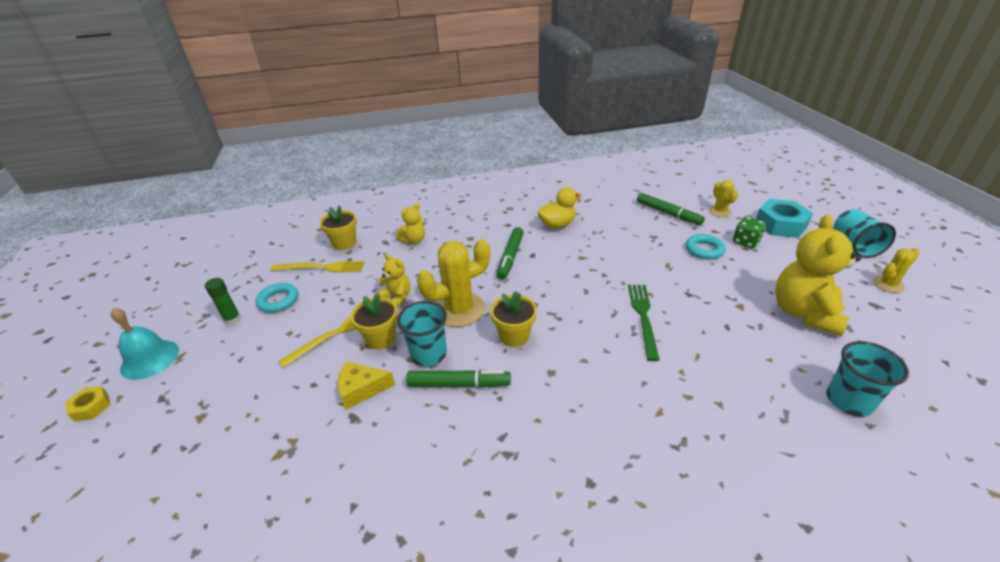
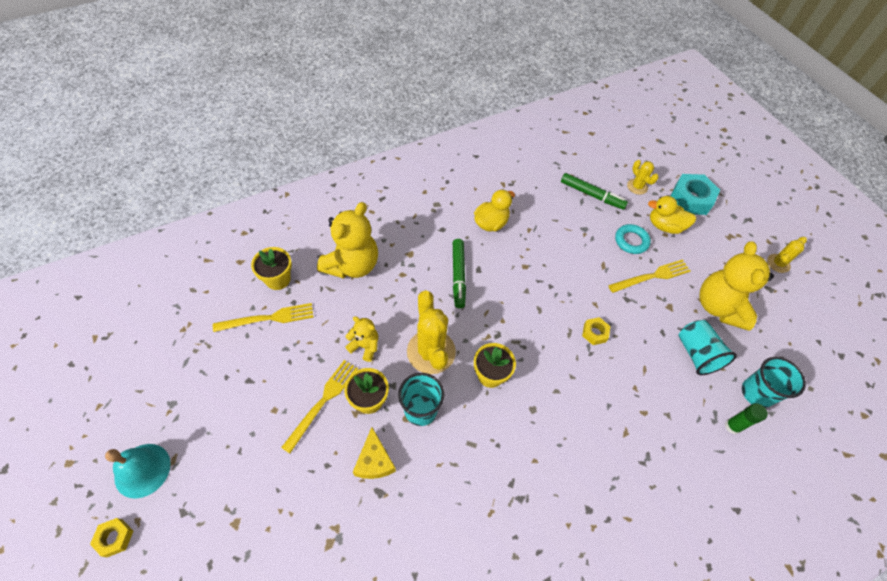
camera: 20 degrees left, 20 degrees up
(232, 319) = (205, 404): green glue stick -> green glue stick (732, 426)
(278, 301) = (242, 371): turquoise ring -> none
(361, 389) = (374, 461): yellow cheese -> yellow cheese turned 75 degrees counterclockwise
(414, 240) = (352, 265): yellow teddy bear -> yellow teddy bear, size x1.97
(459, 309) = (431, 352): yellow cactus -> yellow cactus turned 60 degrees counterclockwise
(459, 384) = (459, 438): green marker -> none
(643, 317) = (594, 333): green fork -> yellow nut
(723, 279) = (652, 276): none -> yellow fork
(746, 242) = (664, 226): green dice -> yellow duck
(854, 245) = (751, 219): turquoise cup -> turquoise cup (696, 354)

